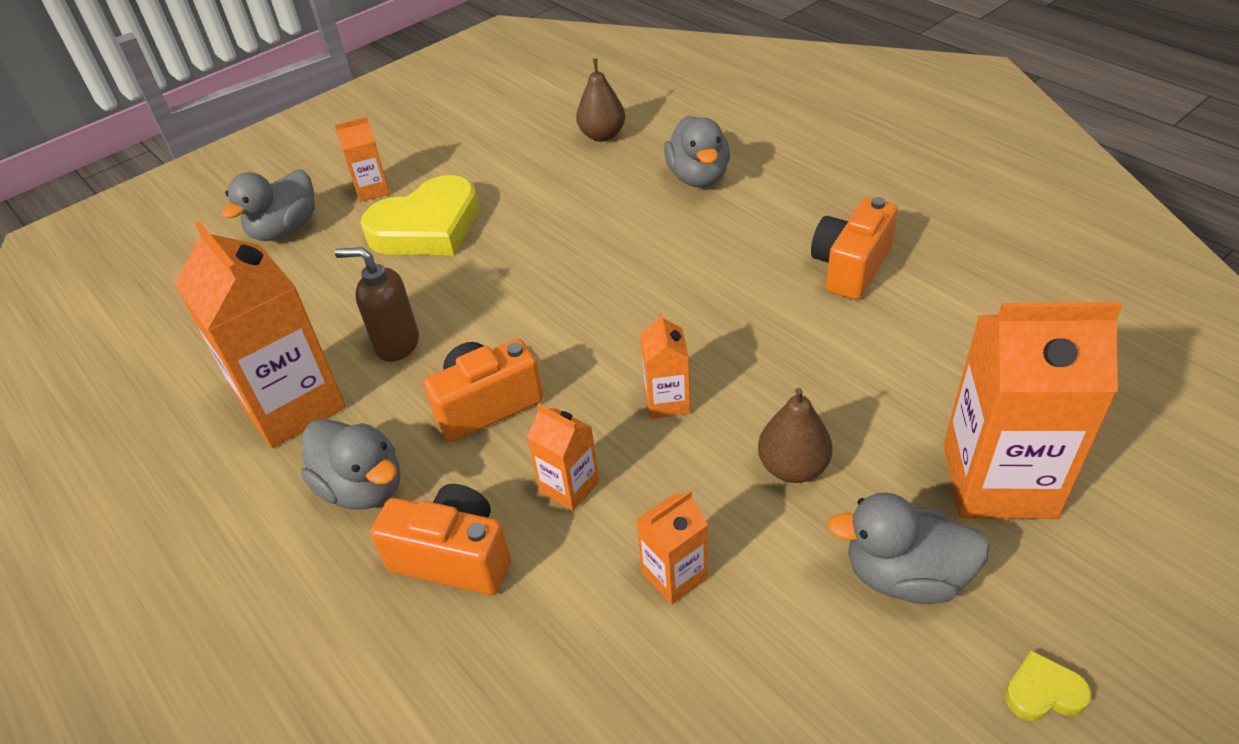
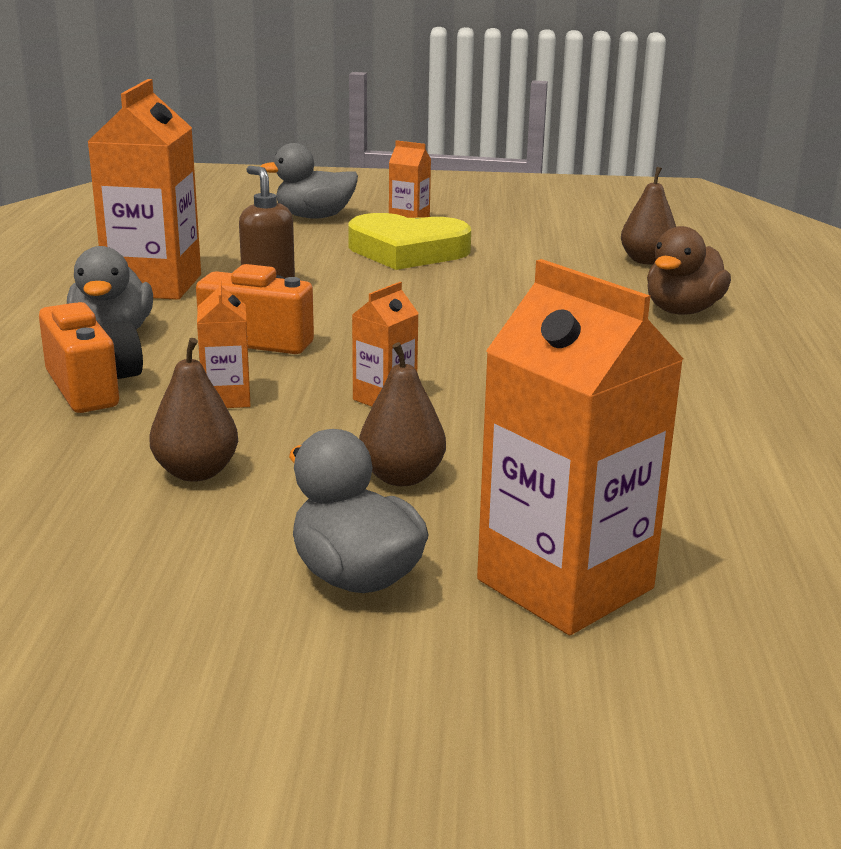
camera: 40 degrees right, 20 degrees down
(674, 575) = (196, 472): orange carton -> brown pear
(698, 177) = (682, 311): grey duck -> brown duck
(850, 267) = (713, 412): orange camera -> none
(1043, 692) = (316, 703): yellow heart -> none

